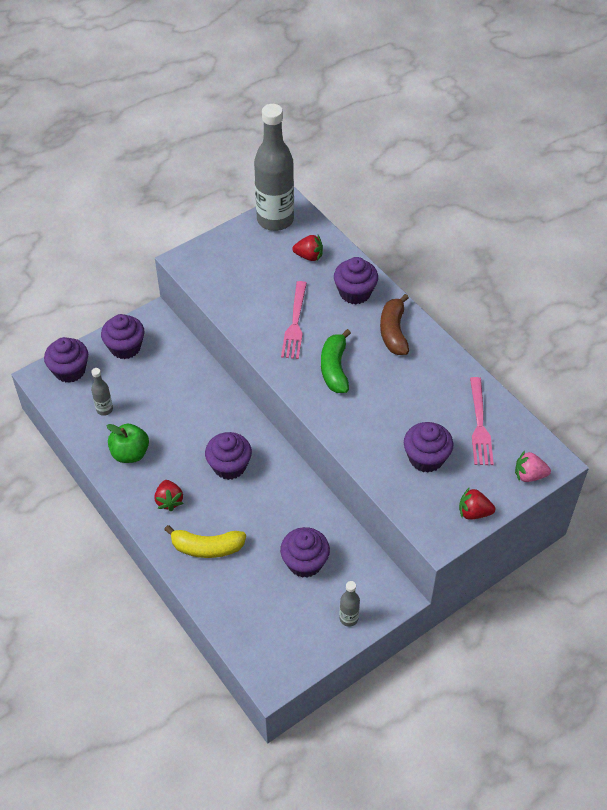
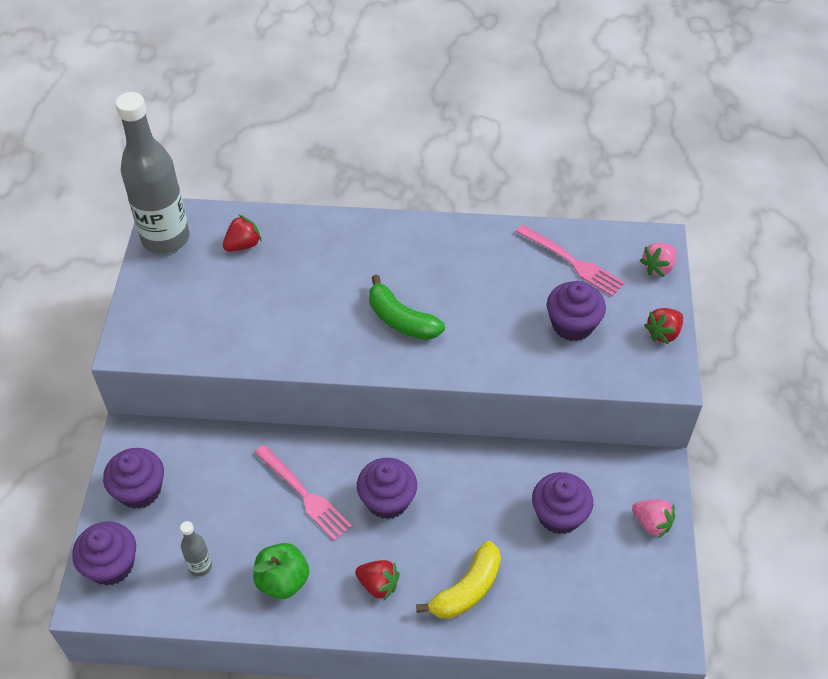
camera: 50 degrees left, 0 degrees up
(295, 323) = (313, 312): pink fork -> pink fork (305, 495)
(348, 618) = (651, 523): grey bottle -> pink strawberry
(355, 292) = (327, 242): purple cupcake -> none
(394, 332) = (405, 247): brown banana -> none

